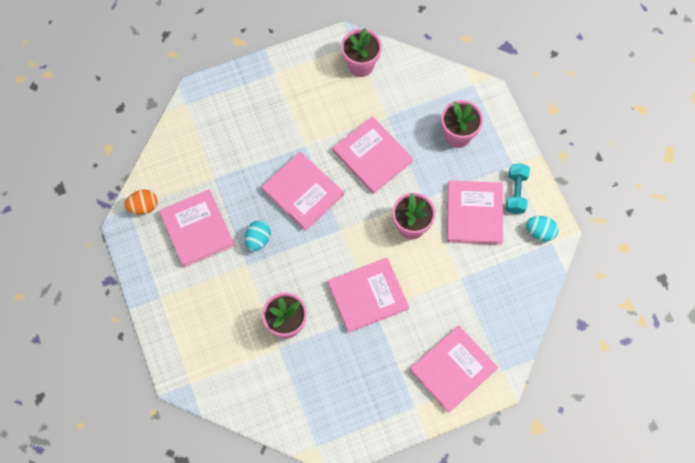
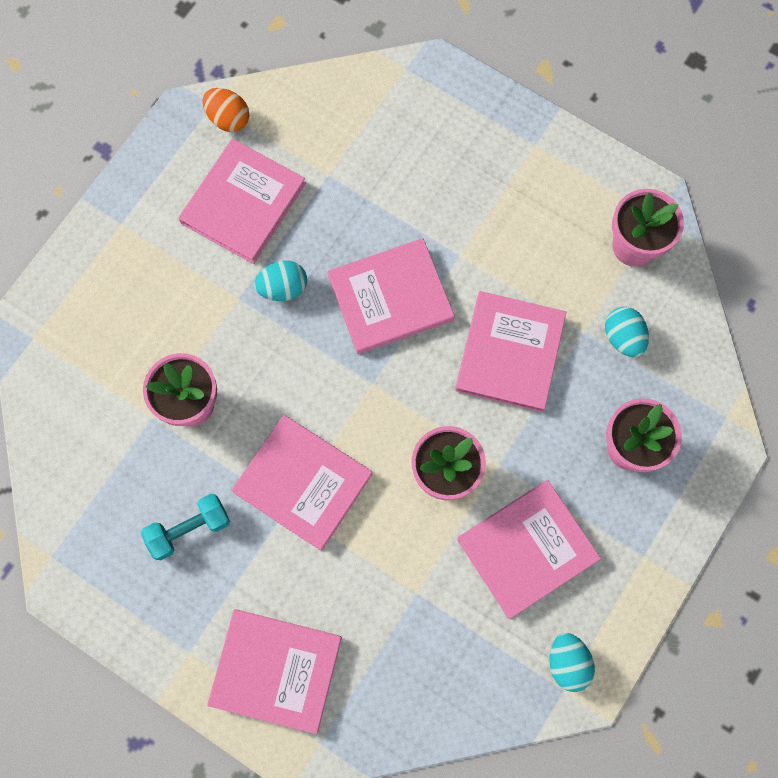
camera: 55 degrees right, 5 degrees up
(303, 192) = (390, 298): pink book -> pink book turned 60 degrees clockwise
(402, 101) = (623, 337): none -> turquoise egg
(516, 192) = (603, 588): turquoise dumbbell -> turquoise dumbbell (189, 529)

